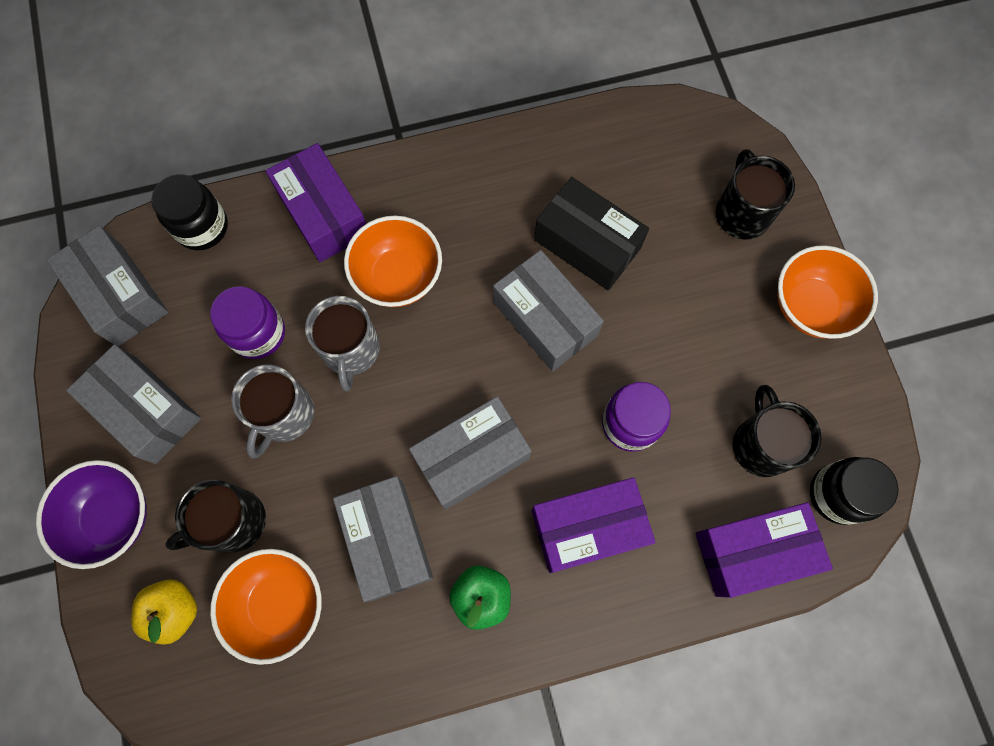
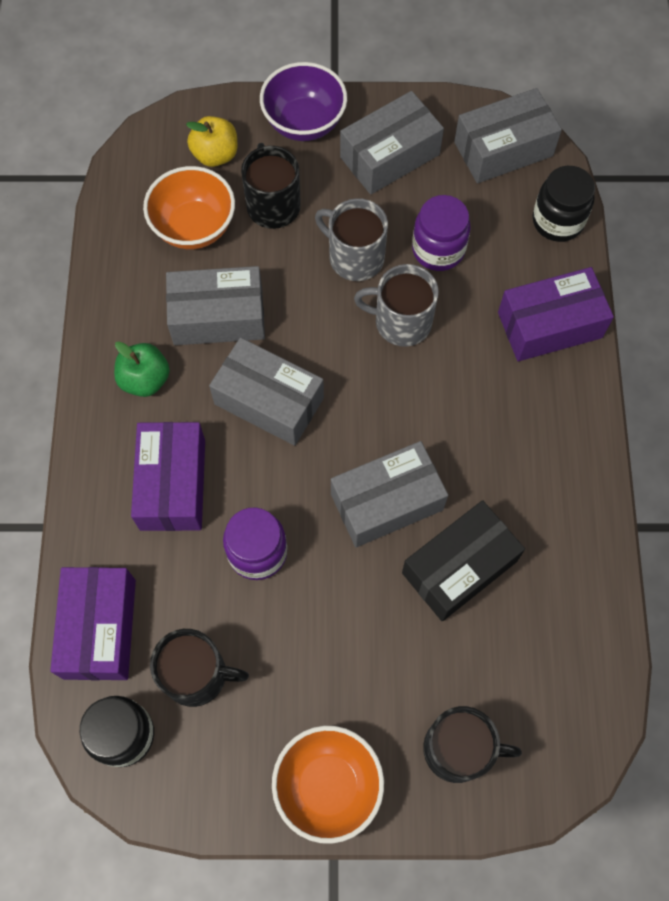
camera: 105 degrees right, 5 degrees down
(398, 277) = (465, 377): orange bowl -> none
(471, 457) = (269, 401): grey box -> grey box turned 45 degrees counterclockwise

